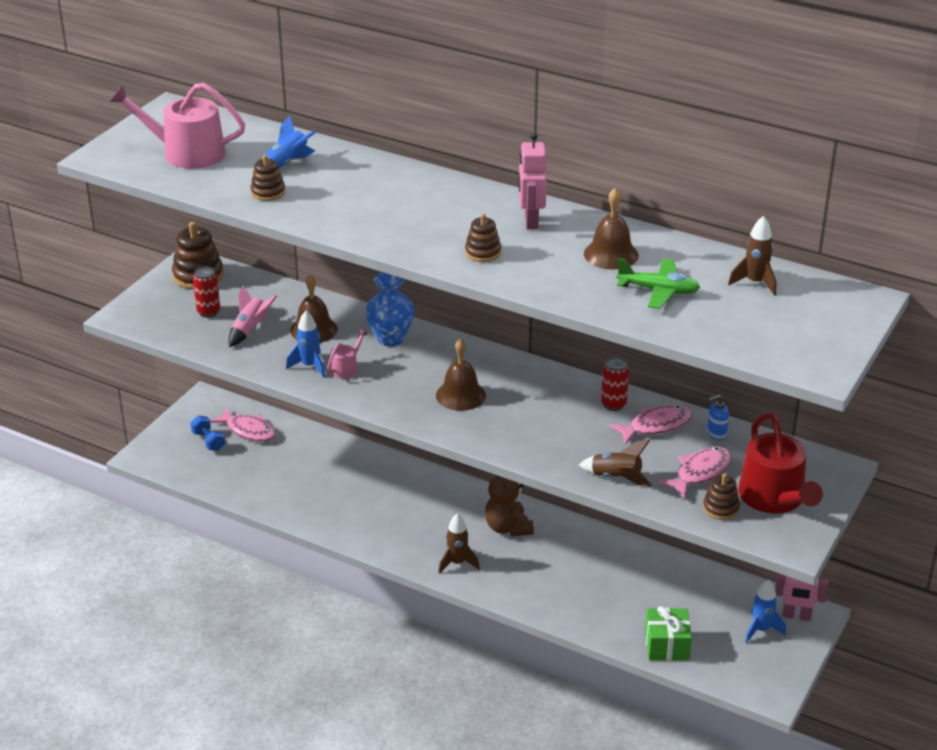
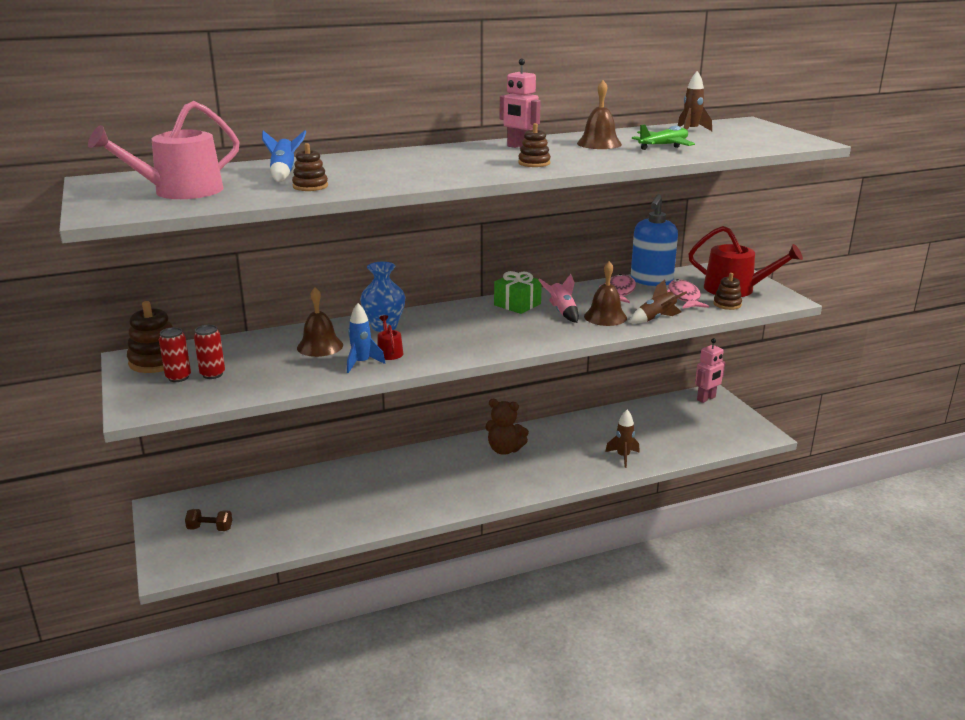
camera: 50 degrees left, 10 degrees down
(208, 441) = (210, 528): blue dumbbell -> brown dumbbell
(248, 430) = (231, 504): pink fish -> none
(250, 330) = (271, 368): pink rocket -> pink rocket (562, 312)
(346, 368) = (389, 352): pink watering can -> red watering can
(457, 563) = (513, 484): brown rocket -> brown rocket (623, 457)
(460, 395) = (491, 329): brown bell -> brown bell (605, 317)
(613, 404) = (578, 294): red can -> red can (178, 377)
(667, 645) = (686, 447): green gift -> green gift (517, 304)
(716, 434) = (651, 281): blue soap dispenser -> blue soap dispenser, size x2.40
(761, 630) = (706, 413): blue rocket -> none

